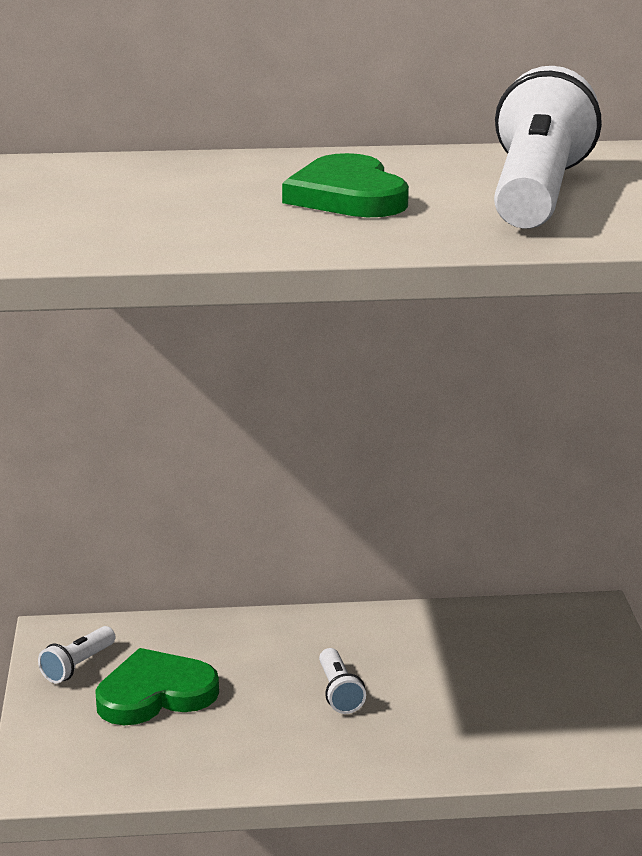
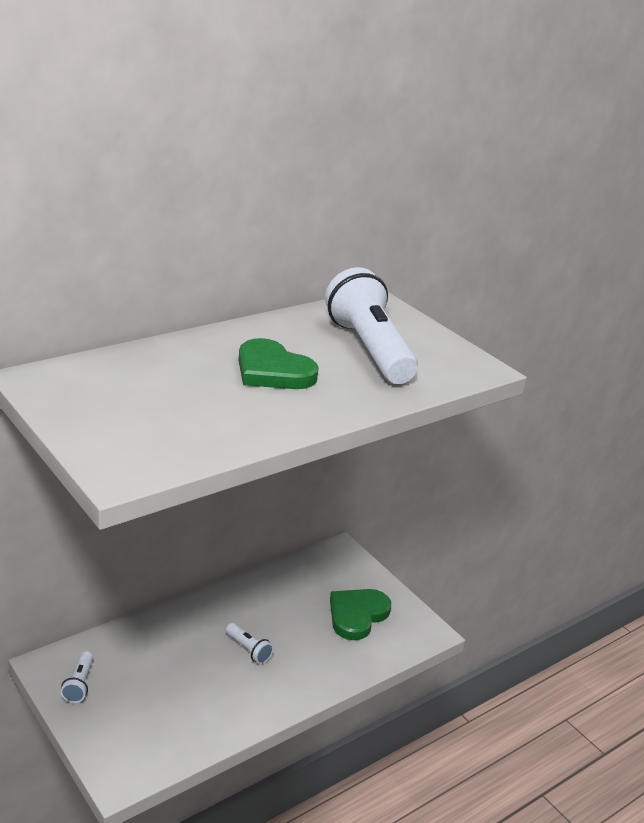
camera: 35 degrees left, 5 degrees up
(155, 694) = (143, 688): green heart -> green heart (357, 615)

